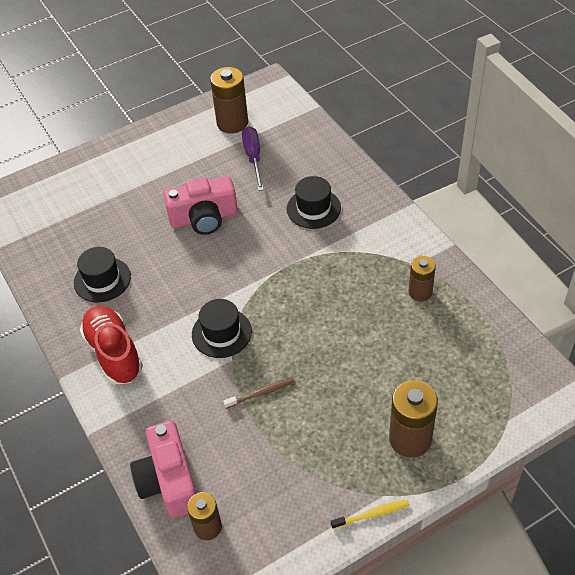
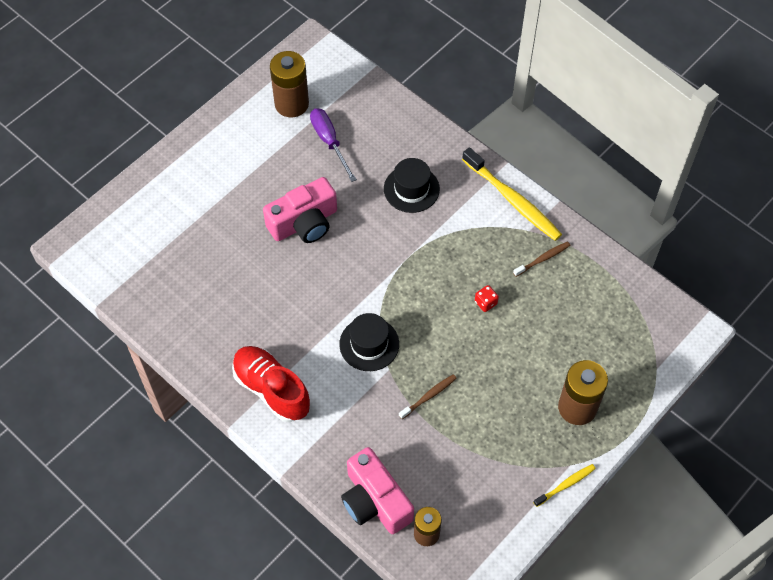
camera: 20 degrees left, 10 degrees up
(102, 280) = (227, 314): black hat -> none
(349, 320) = (485, 303): none -> red dice
(407, 235) = (513, 200): none -> yellow toothbrush
(420, 292) = (543, 259): brown battery -> brown toothbrush

